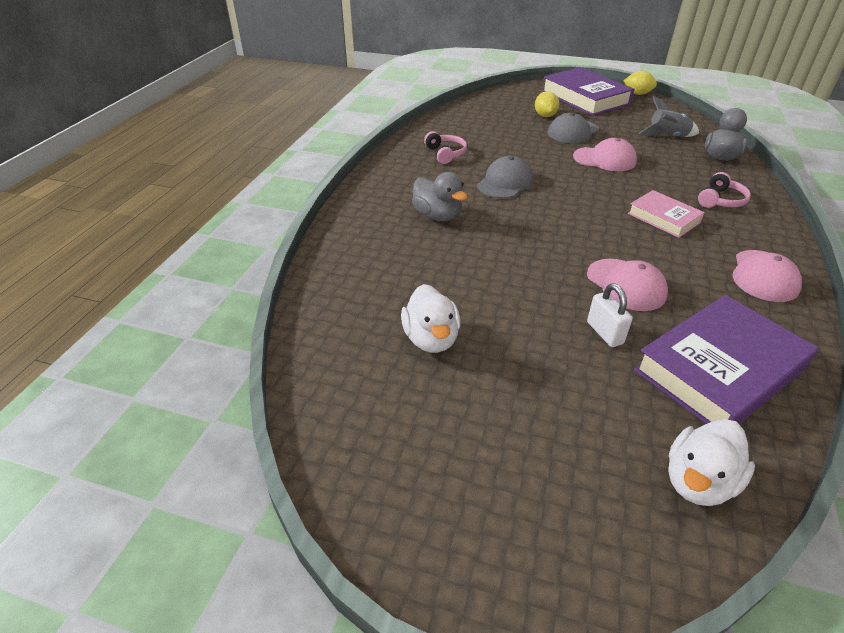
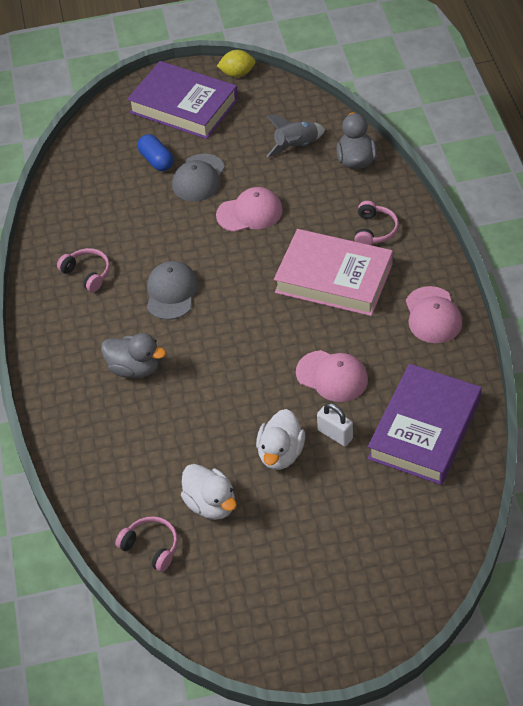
camera: 25 degrees left, 10 degrees up
(343, 350) = (151, 547): none -> pink headphones
(545, 116) = (156, 161): yellow lemon -> blue capsule
(663, 218) = (334, 278): pink book -> pink book, size x1.80
(698, 481) = (435, 526): white duck -> white duck (280, 453)

